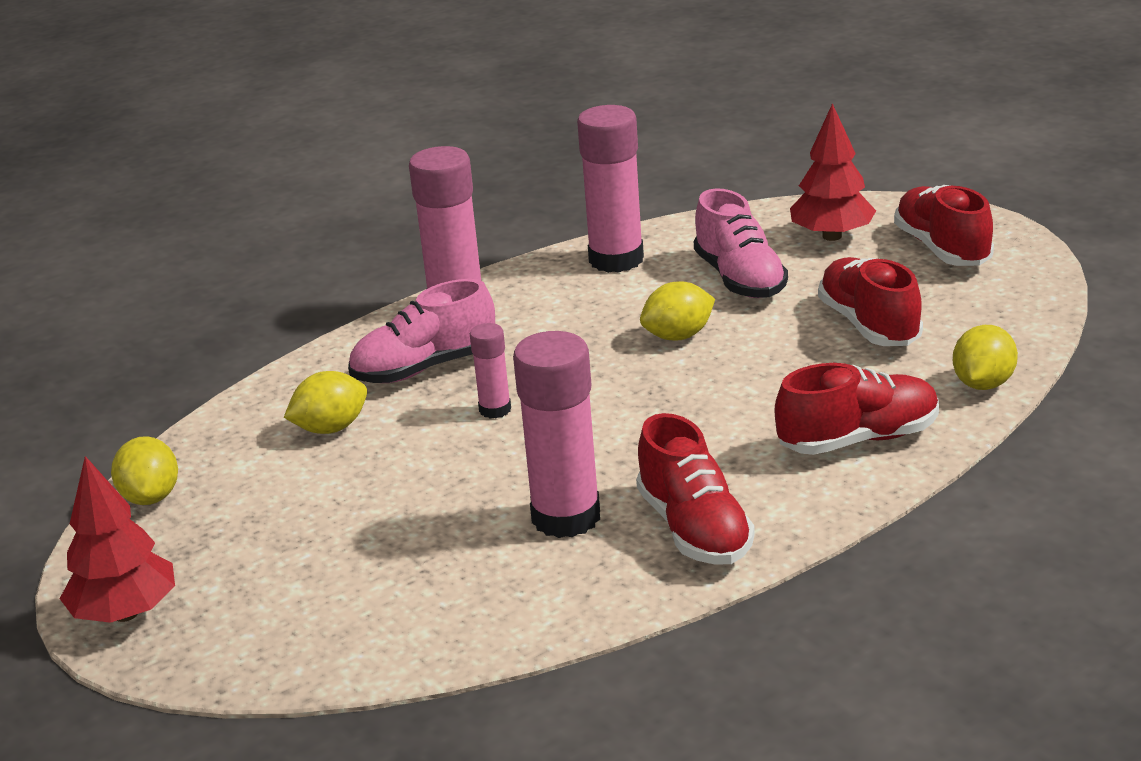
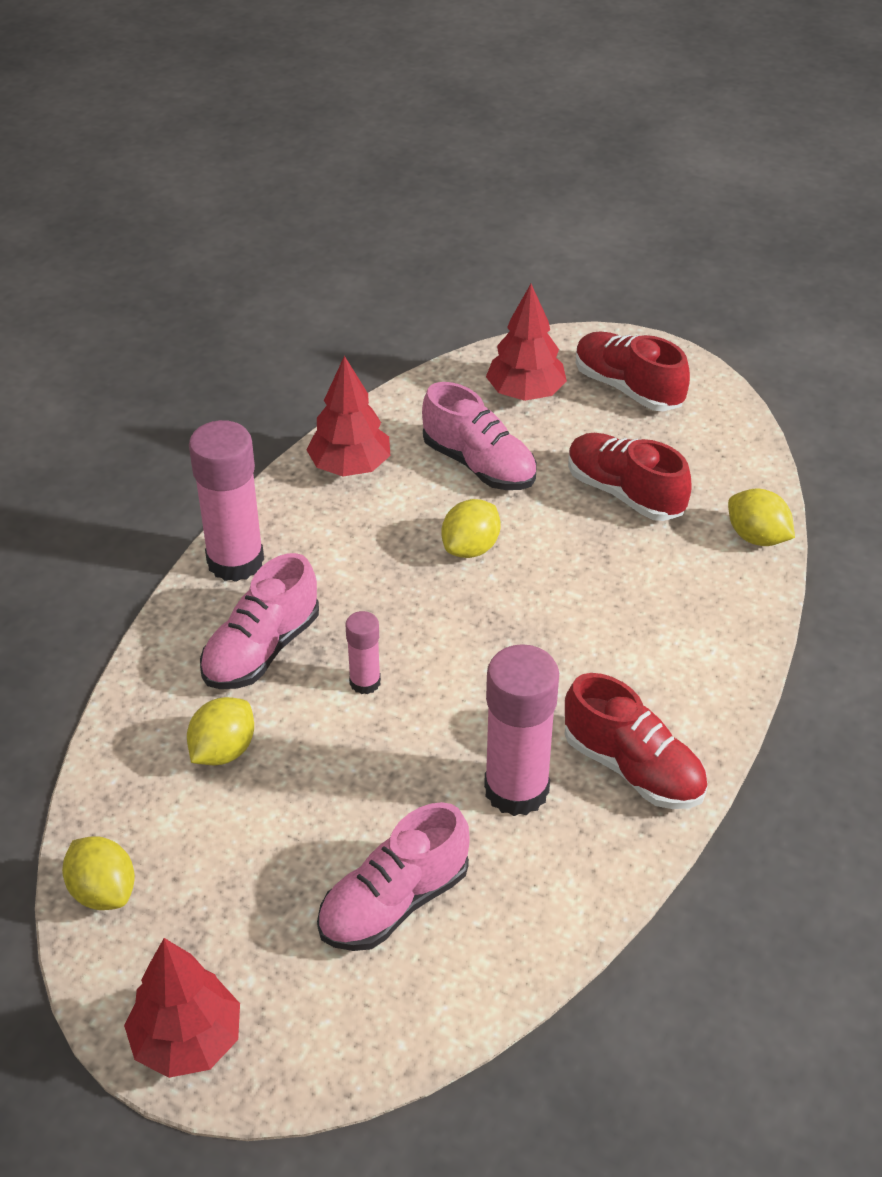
camera: 30 degrees left, 15 degrees up
(381, 568) = (394, 902): none -> pink shoe
(616, 259) = (350, 467): pink glue stick -> red tree
(858, 439) = (699, 627): red shoe -> none
(983, 384) = (757, 537): yellow lemon -> yellow lemon turned 45 degrees counterclockwise

